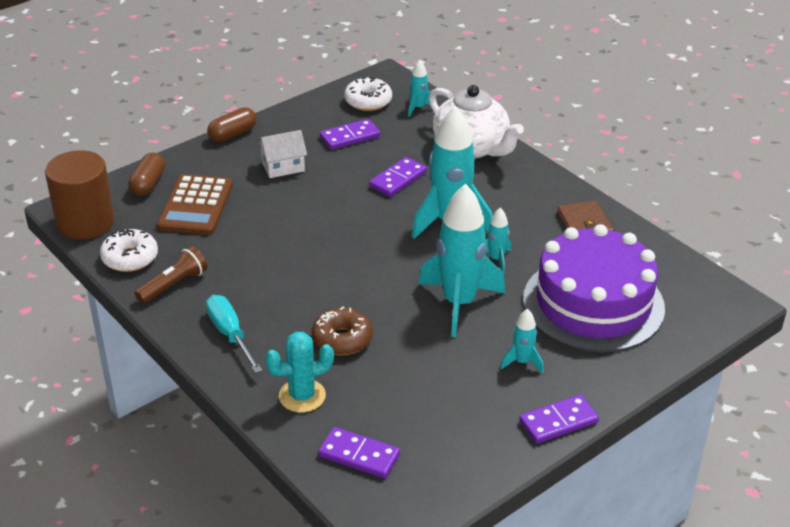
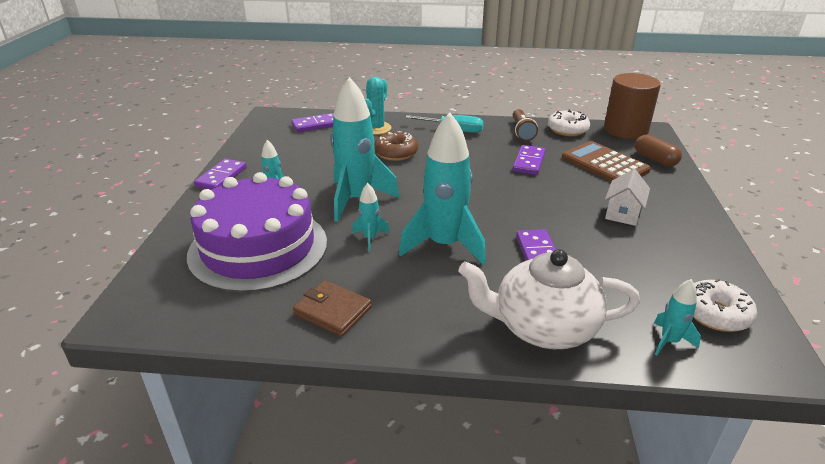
camera: 135 degrees right, 5 degrees down
(232, 134) = (706, 214): brown capsule -> none
(350, 137) = (643, 266): purple domino -> purple domino (529, 162)

